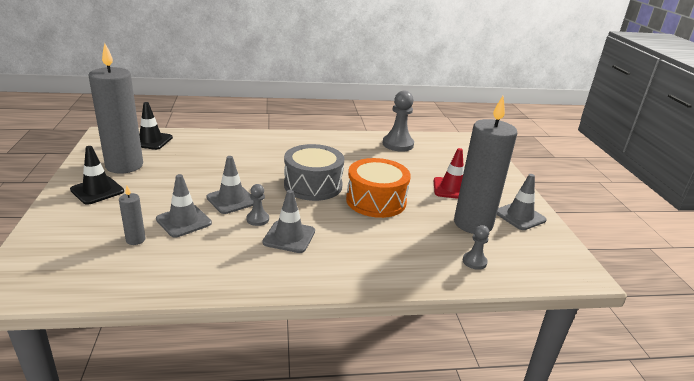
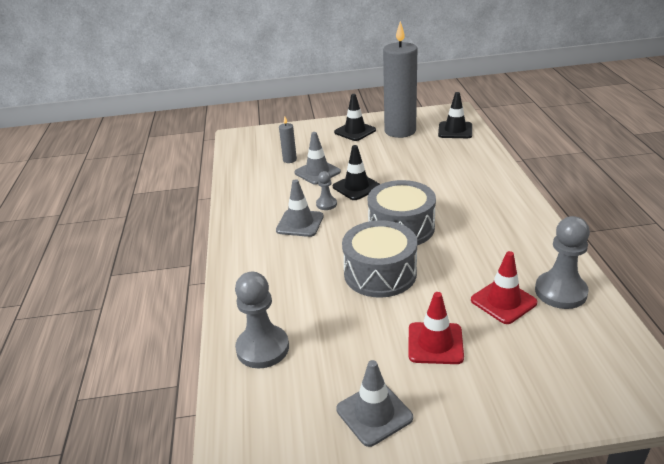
camera: 95 degrees right, 5 degrees up
(231, 200) = (356, 187): grey traffic cone -> black traffic cone
(376, 201) = (380, 273): orange drum -> grey drum
(408, 161) = (503, 301): none -> red traffic cone
(473, 224) = (344, 356): grey candle -> none
(474, 261) = (262, 348): grey pawn -> grey pawn, size x1.88

